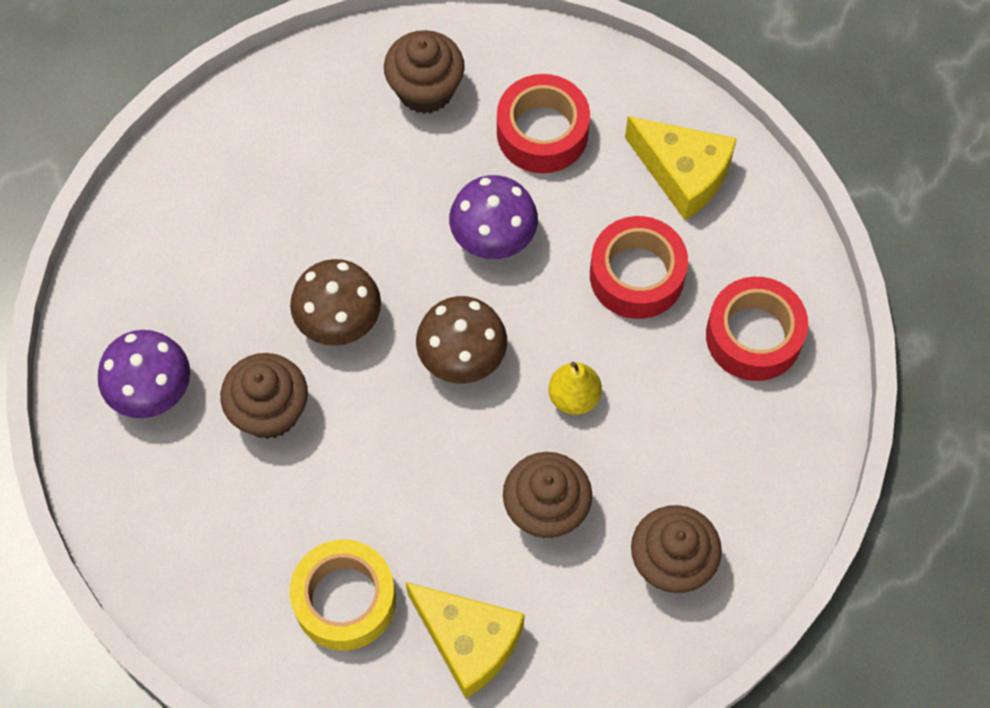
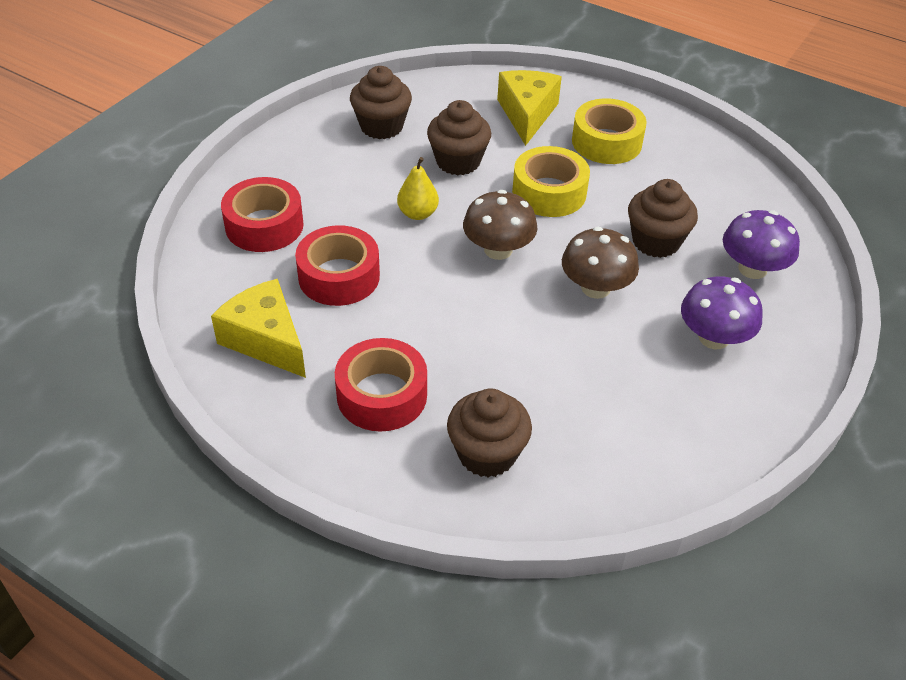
camera: 170 degrees left, 20 degrees down
(413, 473) = (549, 192): none -> yellow tape
(468, 641) = (527, 114): yellow cheese -> yellow cheese turned 45 degrees clockwise
(493, 236) = (451, 322): purple mushroom -> purple mushroom (713, 338)

